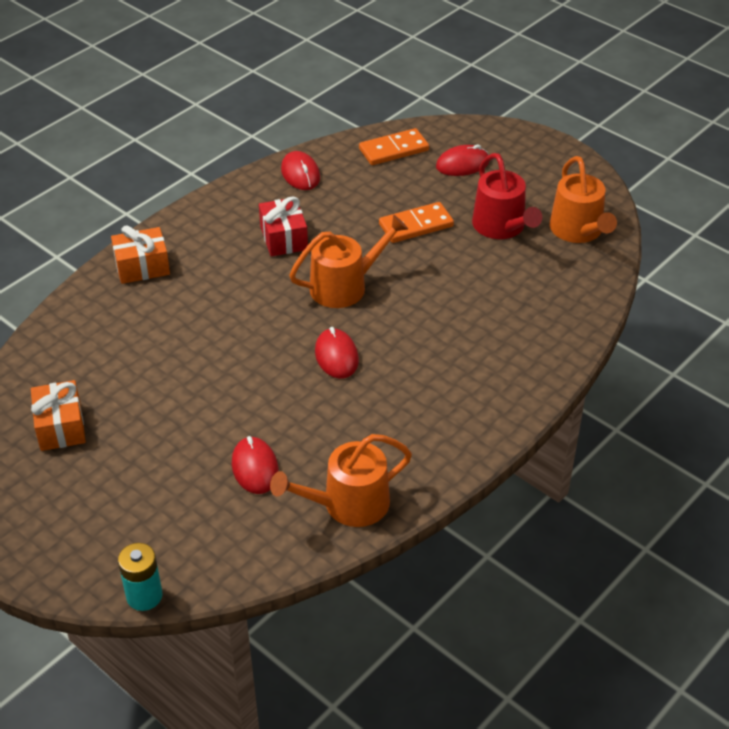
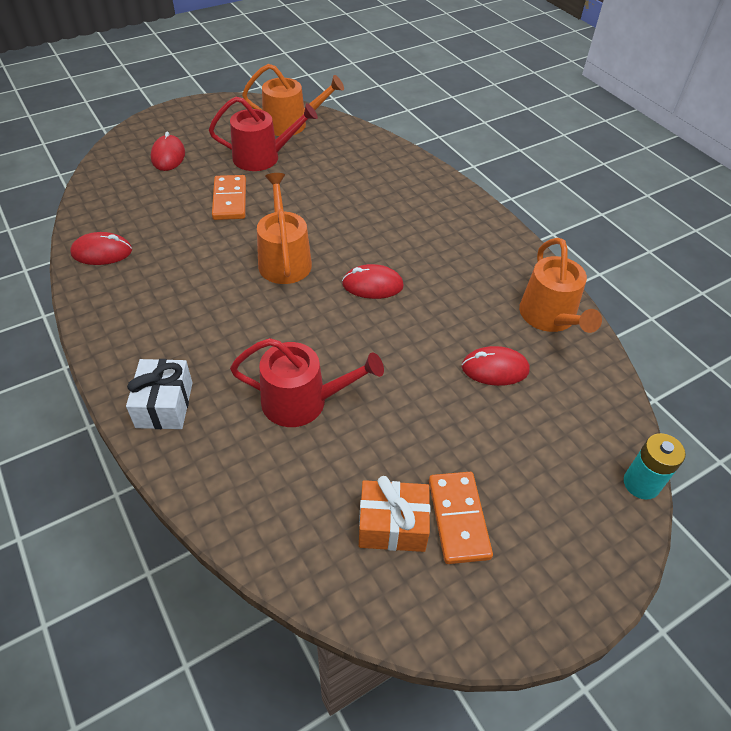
camera: 75 degrees left, 5 degrees up
(142, 267) = (164, 405): orange gift -> white gift
(171, 344) = (302, 401): none -> red watering can
(284, 238) = (191, 284): red gift -> none
(393, 150) = (116, 187): orange domino -> orange domino (458, 518)

